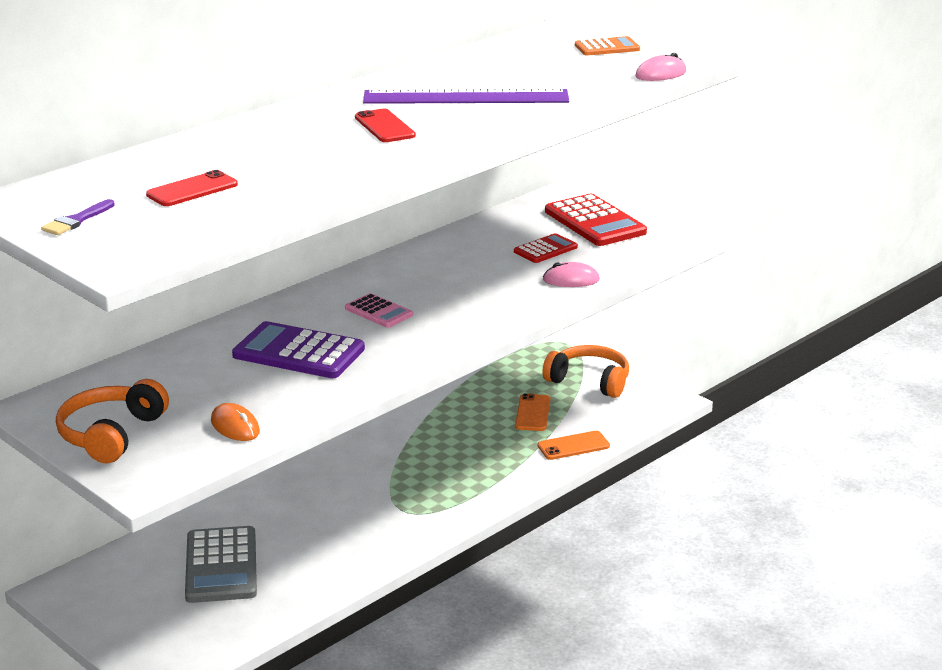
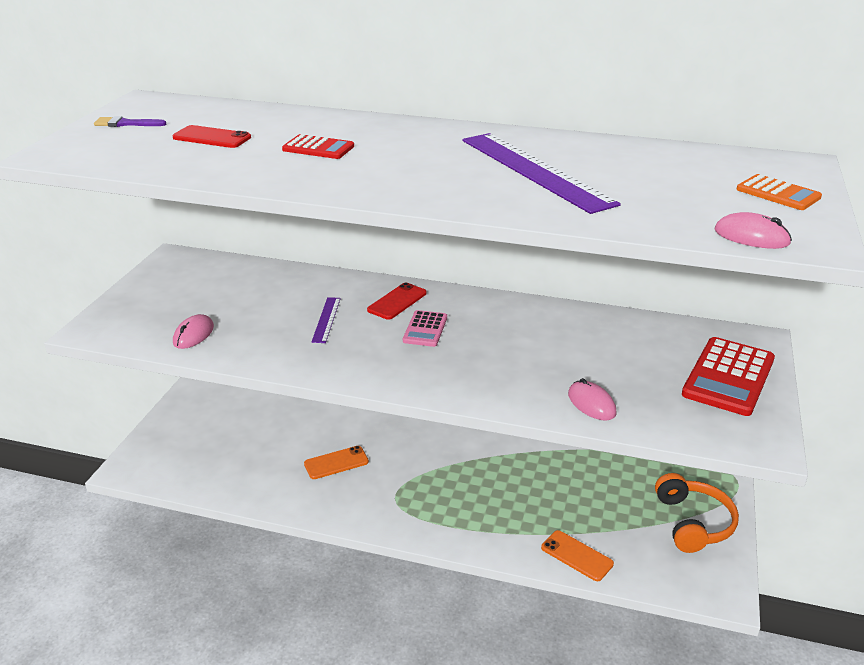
camera: 60 degrees right, 5 degrees up
(111, 434) = (154, 295): orange headphones -> none
(221, 566) = (264, 439): grey calculator -> none
(235, 426) = (193, 335): orange mouse -> pink mouse
(298, 352) = (326, 319): purple calculator -> purple ruler
(384, 127) = (419, 160): red phone -> red phone (397, 301)
(532, 413) = (603, 508): orange phone -> orange phone (336, 463)
(545, 249) = (634, 369): red calculator -> red calculator (318, 148)

